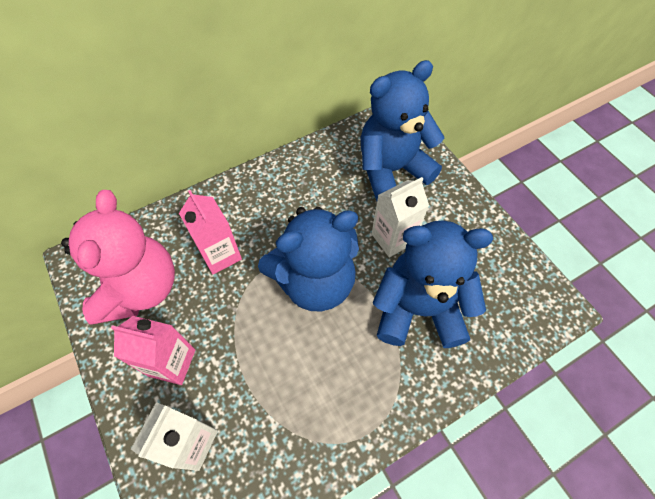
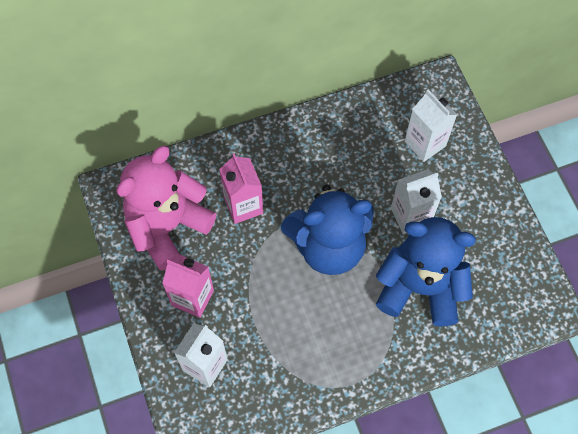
camera: 10 degrees right, 5 degrees up
(140, 289) = (168, 226): pink teddy bear -> pink teddy bear turned 150 degrees counterclockwise
(392, 170) = (425, 143): blue teddy bear -> white carton

